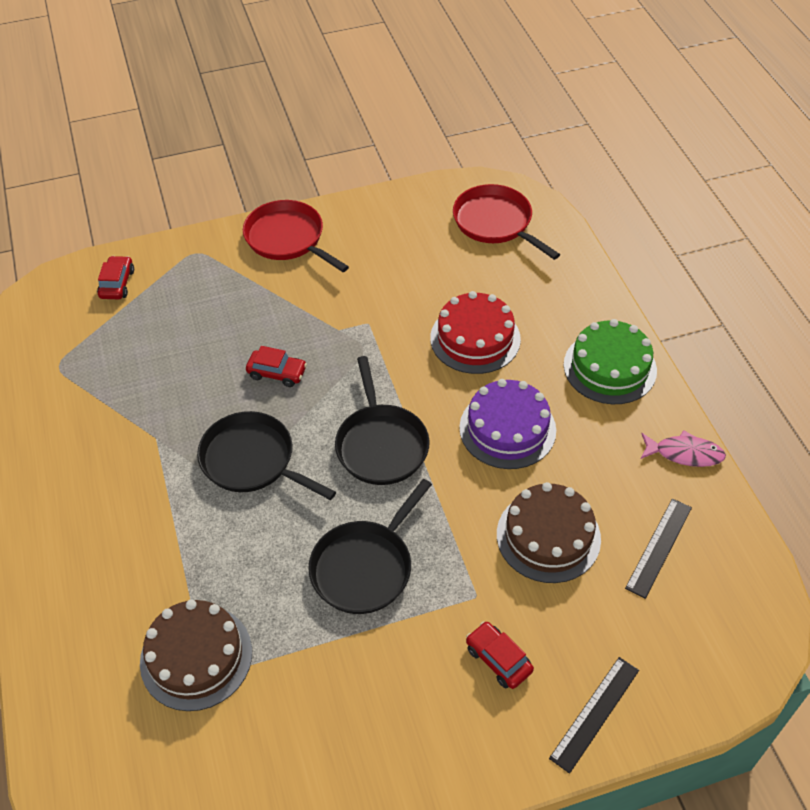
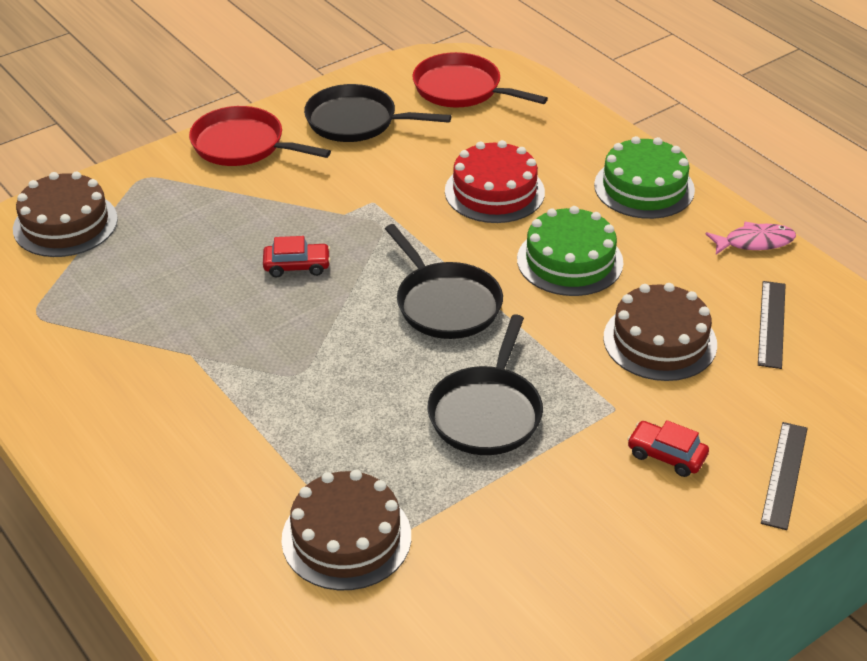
camera: 20 degrees left, 10 degrees down
(117, 284) = (65, 224): red car -> brown cake
(252, 460) = (312, 349): black pan -> black pan (356, 121)
(507, 429) = (570, 261): purple cake -> green cake

